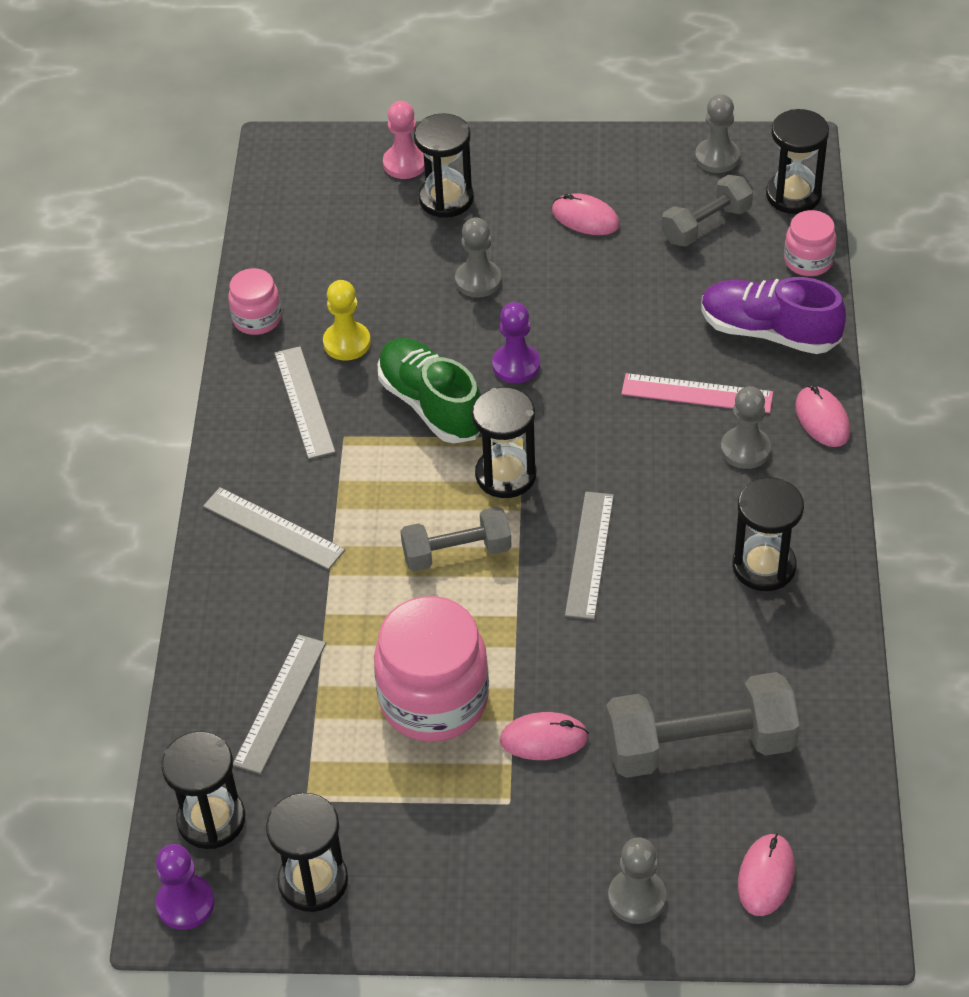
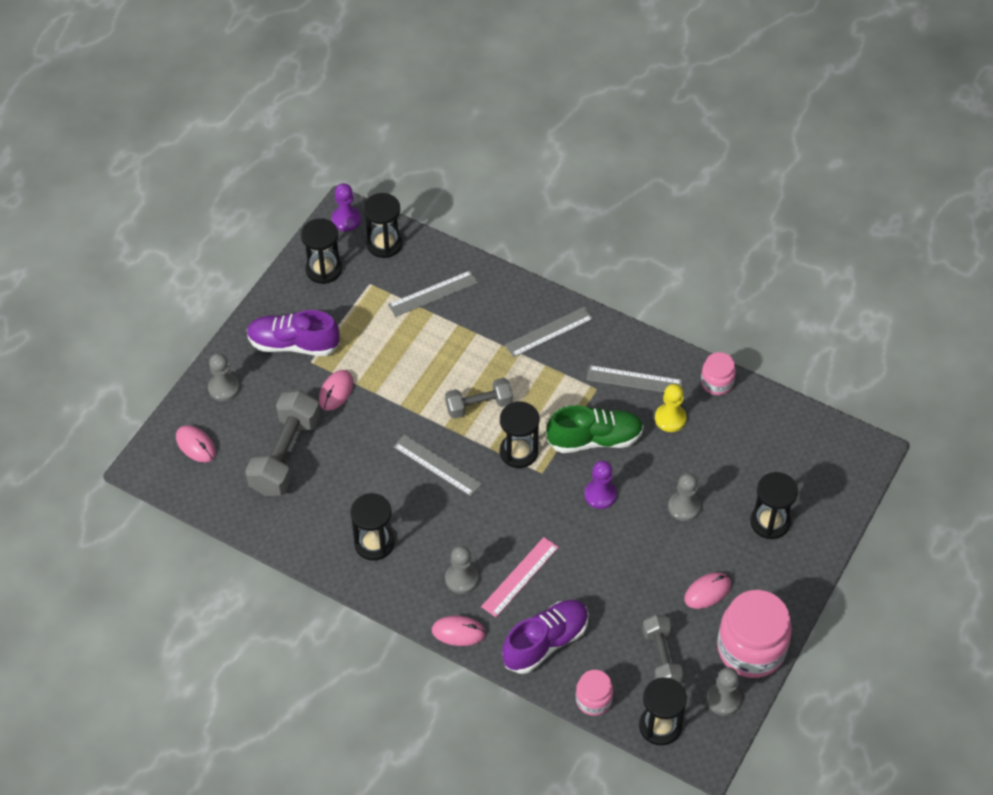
camera: 115 degrees right, 5 degrees up
(280, 703) = (433, 293): grey ruler -> grey ruler turned 75 degrees counterclockwise
(405, 163) = (817, 514): pink pawn -> none
(434, 700) = (391, 356): pink jar -> pink jar (751, 649)
(457, 552) = (479, 406): grey dumbbell -> grey dumbbell turned 60 degrees clockwise
(491, 844) = (293, 344): none -> purple shoe

